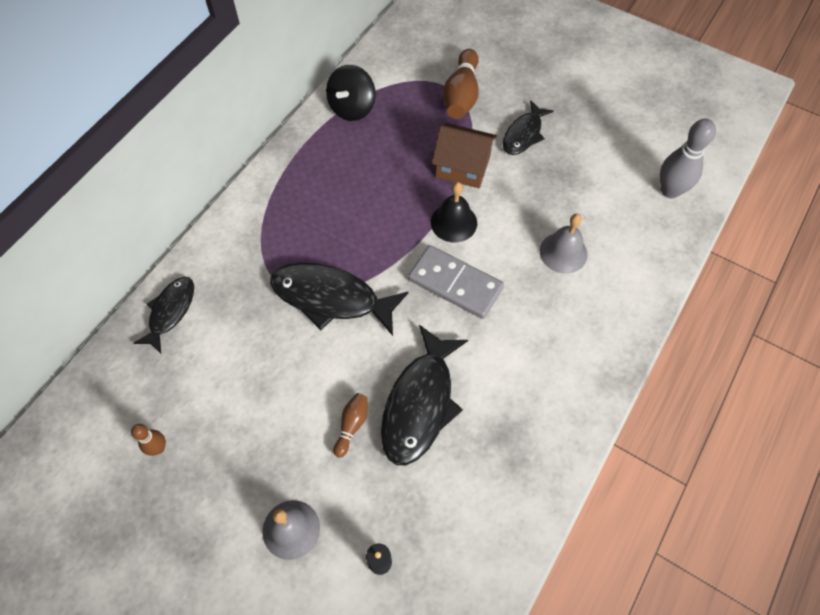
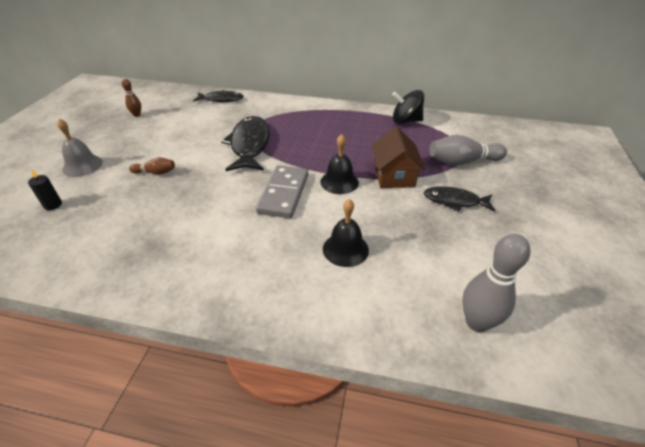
camera: 70 degrees right, 20 degrees down
(420, 403) = (176, 198): black fish -> none
(461, 95) = (462, 162): brown bowling pin -> grey bowling pin
(563, 252) = (345, 249): grey bell -> black bell

